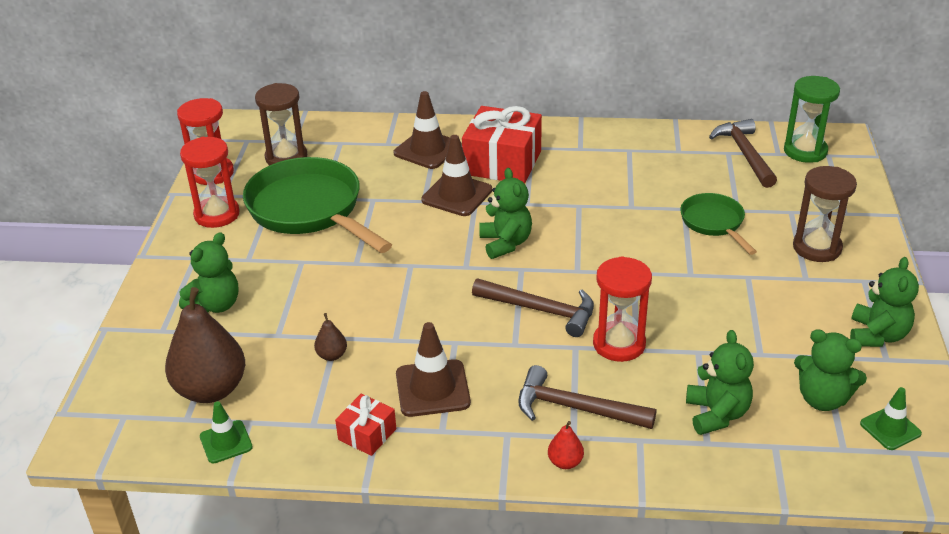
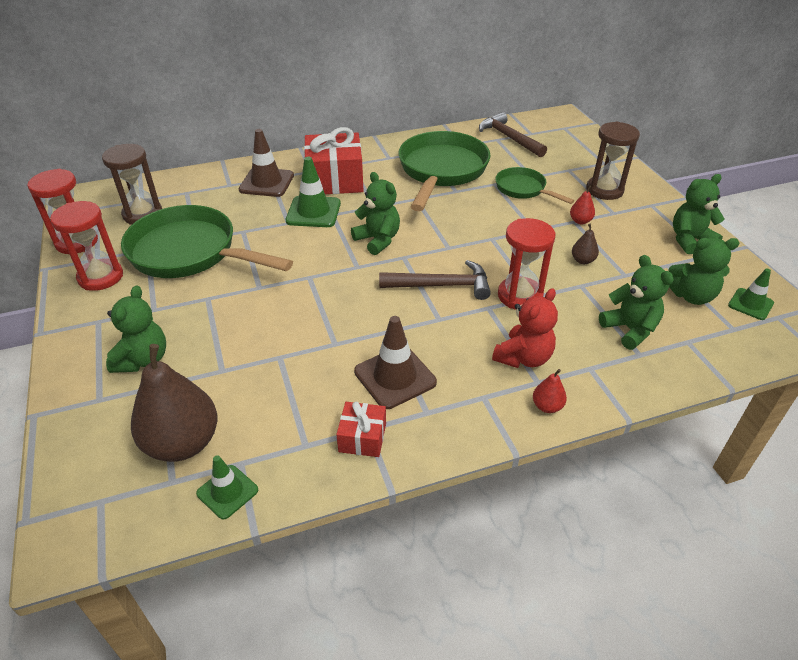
camera: 25 degrees left, 5 degrees up
(332, 355) = (285, 374): brown pear -> brown pear (582, 260)
(457, 195) = (313, 212): brown traffic cone -> green traffic cone
(575, 408) = (523, 357): brown hammer -> red teddy bear
(631, 179) = (441, 171): none -> green pan
(755, 278) = (580, 221): none -> red pear
(805, 151) = (547, 128): green hourglass -> none
(877, 335) = (689, 240): green teddy bear -> green teddy bear turned 105 degrees counterclockwise

